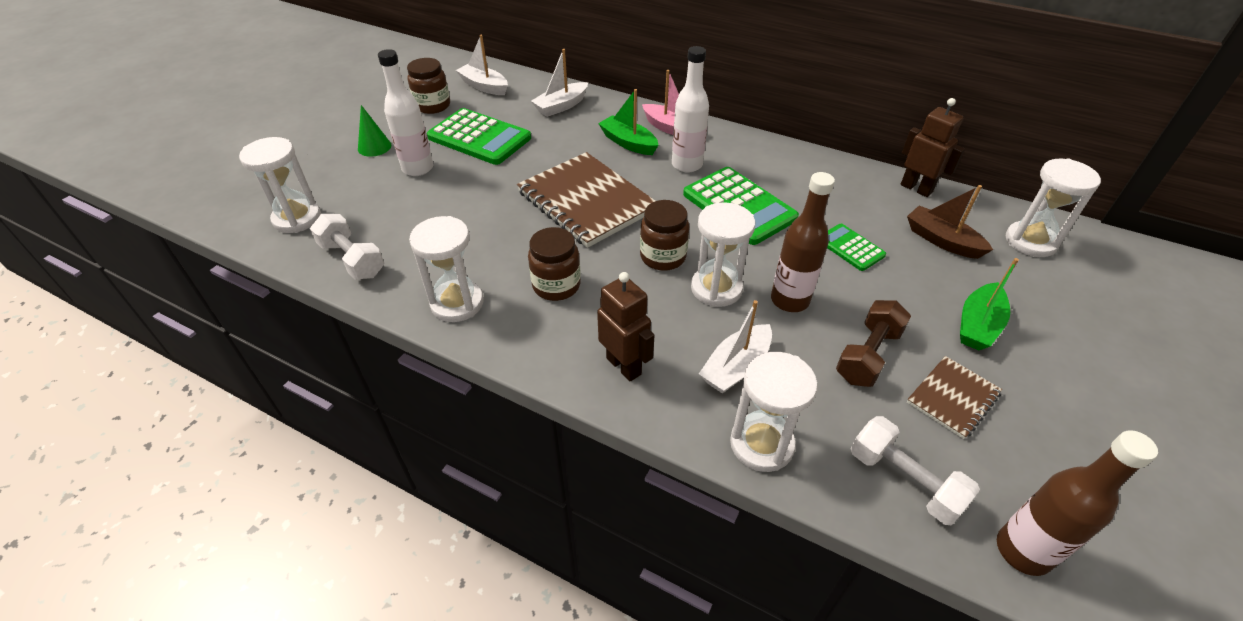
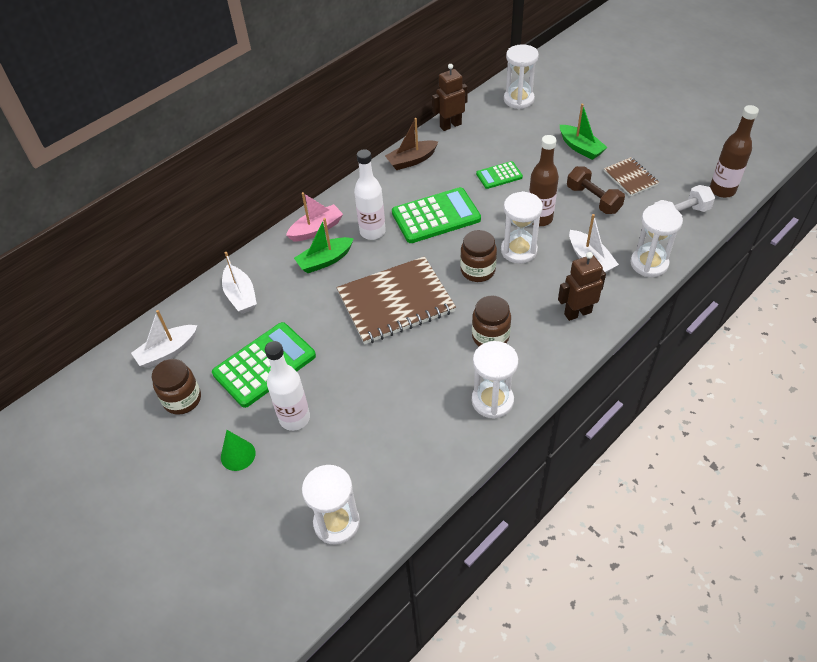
camera: 70 degrees left, 5 degrees up
(352, 259) = (415, 474): white dumbbell -> none
(942, 240) = (505, 134): brown boat -> brown boat (411, 160)

